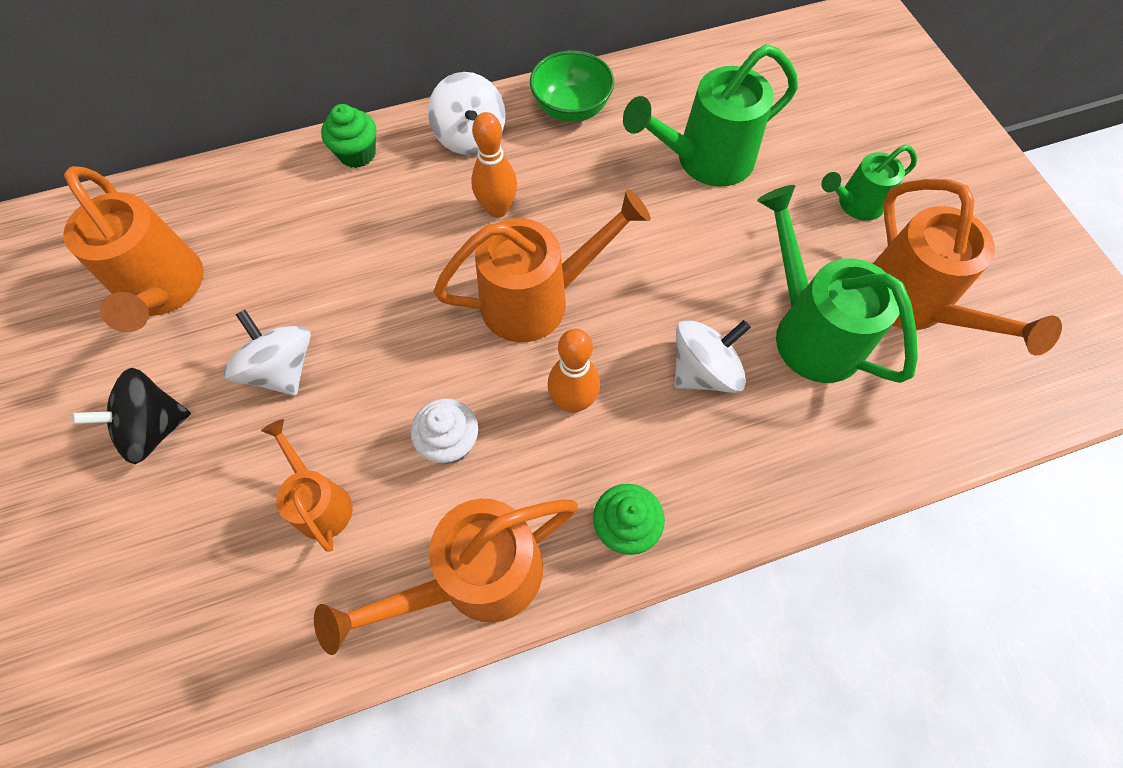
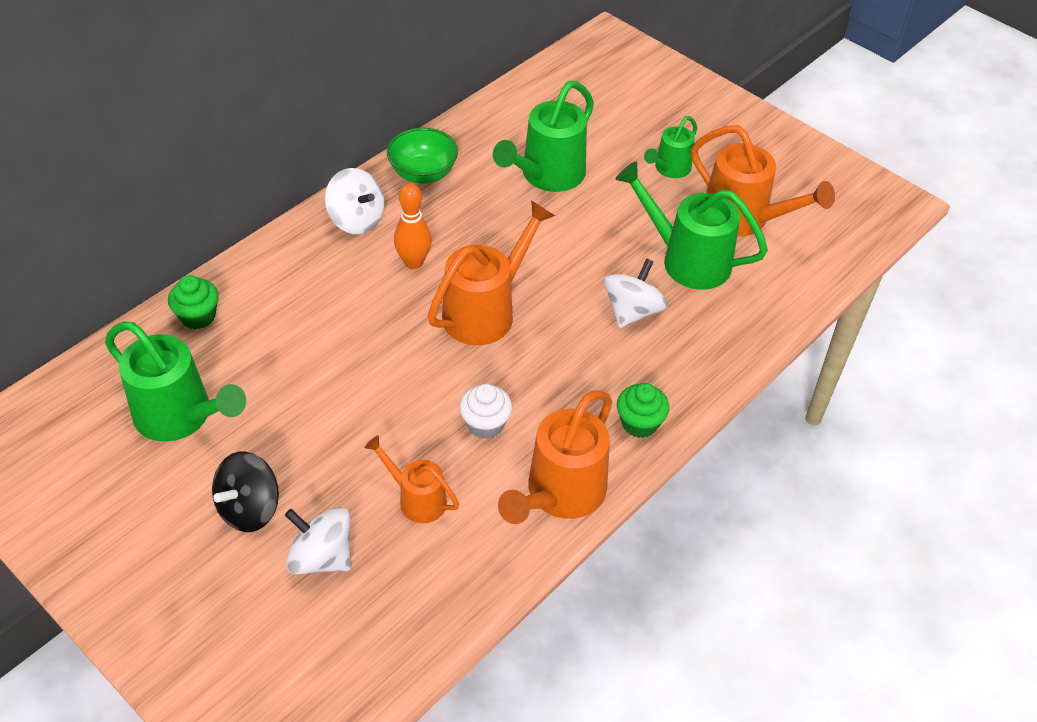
camera: 30 degrees left, 15 degrees down
(164, 291) = (181, 417): orange watering can -> green watering can
(282, 369) = (322, 430): white spinning top -> white spinning top (321, 557)
(357, 154) = (271, 263): green cupcake -> green cupcake (198, 316)
(573, 401) = (555, 364): orange bowling pin -> none

